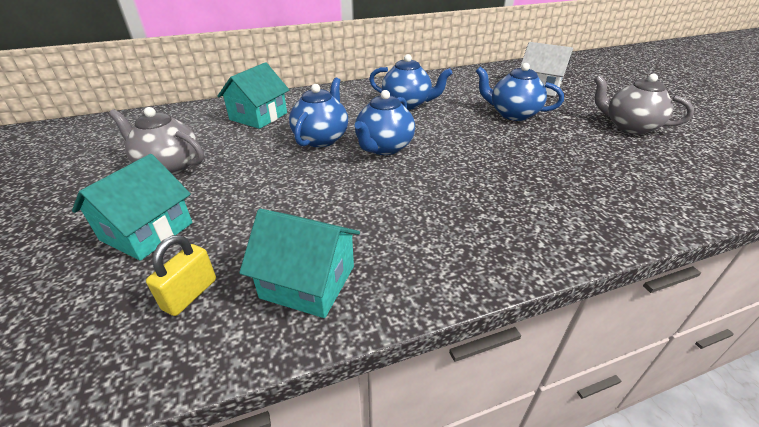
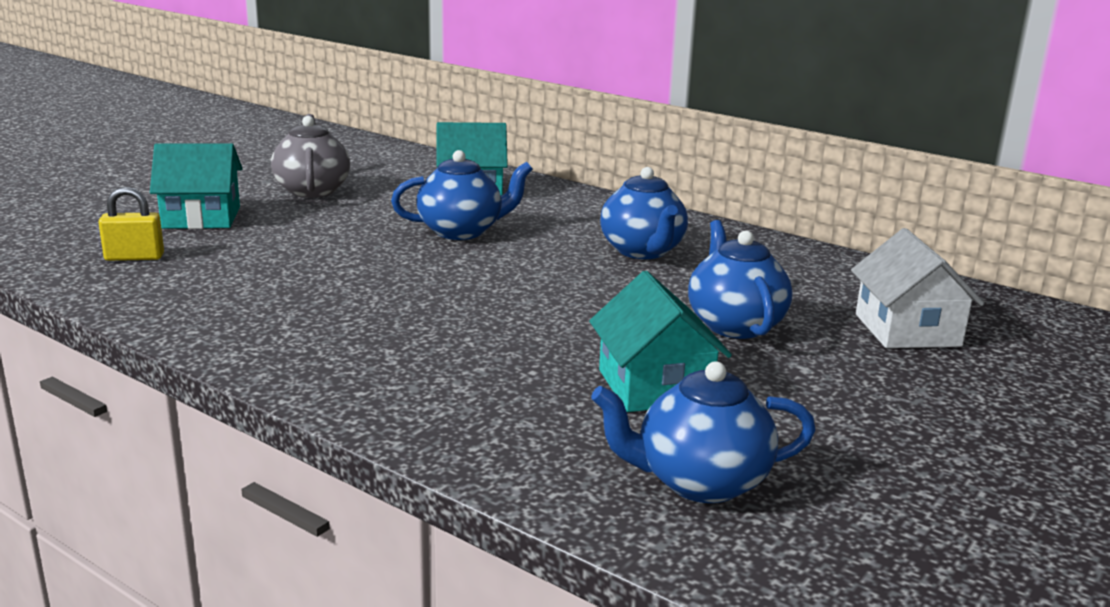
camera: 55 degrees right, 15 degrees down
(308, 282) = (186, 293): turquoise house -> turquoise house (654, 386)
(383, 147) = (486, 266): blue teapot -> blue teapot (699, 482)
(629, 127) = (854, 429): grey teapot -> none

